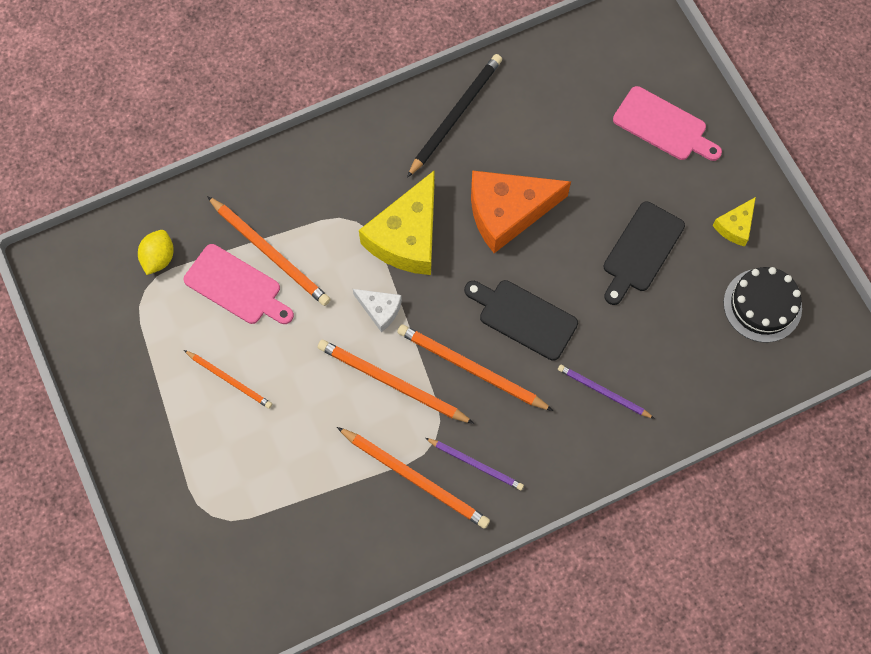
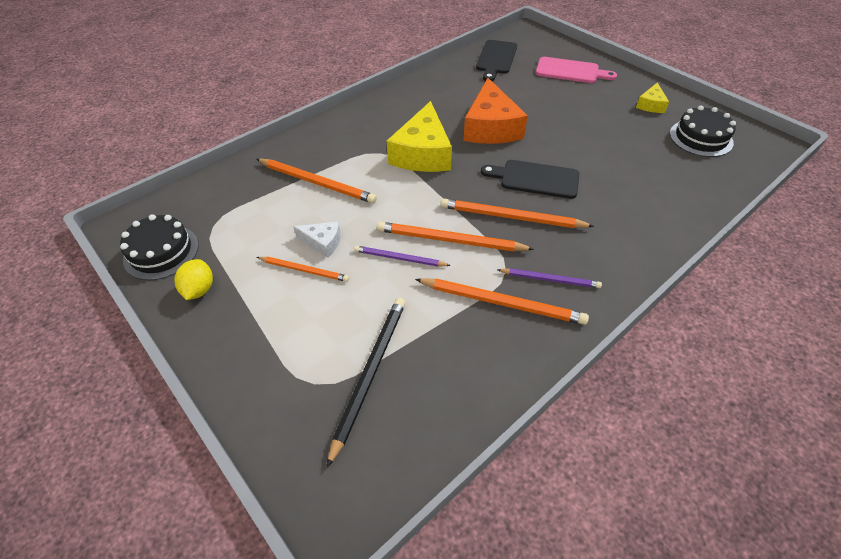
camera: 15 degrees left, 20 degrees down
(87, 313) = (161, 252): none -> black cake
(159, 258) = (222, 204): yellow lemon -> yellow lemon (199, 290)
(236, 287) = (294, 208): pink cutting board -> none
(380, 309) = (419, 197): white cheese -> white cheese (322, 242)
(455, 115) = (429, 90): black pencil -> black pencil (370, 373)
(508, 212) = (491, 127): orange cheese -> orange cheese turned 60 degrees counterclockwise
(603, 392) = (624, 208): purple pencil -> purple pencil (399, 258)
(641, 251) = (597, 128): black cutting board -> black cutting board (496, 59)

